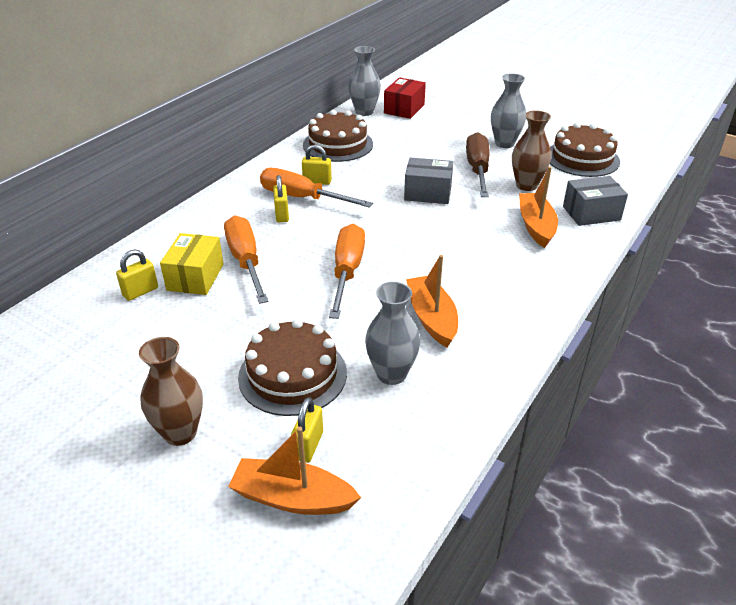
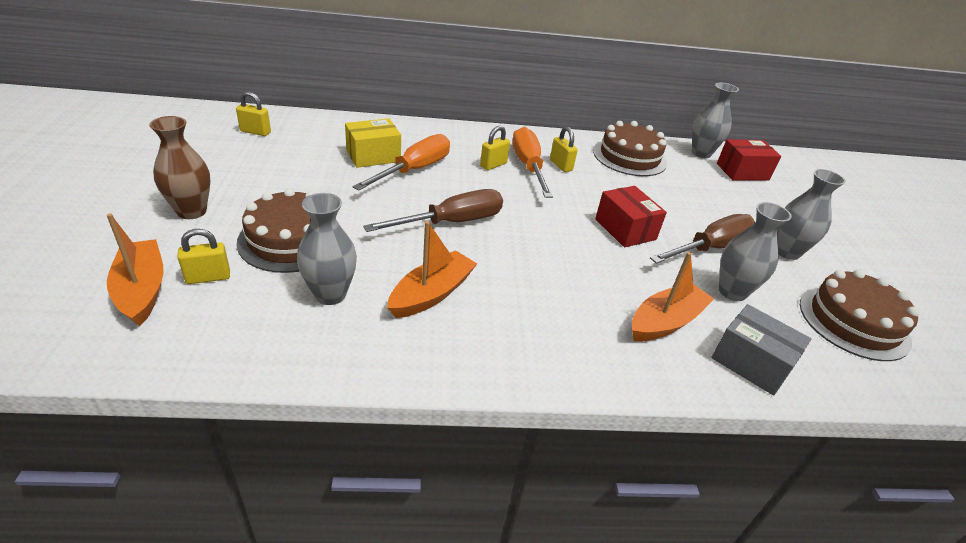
camera: 50 degrees right, 0 degrees up
(140, 292) = (336, 141): yellow padlock -> yellow padlock (255, 132)
(347, 272) = (451, 222): orange screwdriver -> brown screwdriver
(428, 193) = (625, 229): grey box -> red box
(526, 185) = (732, 292): brown vase -> grey vase

